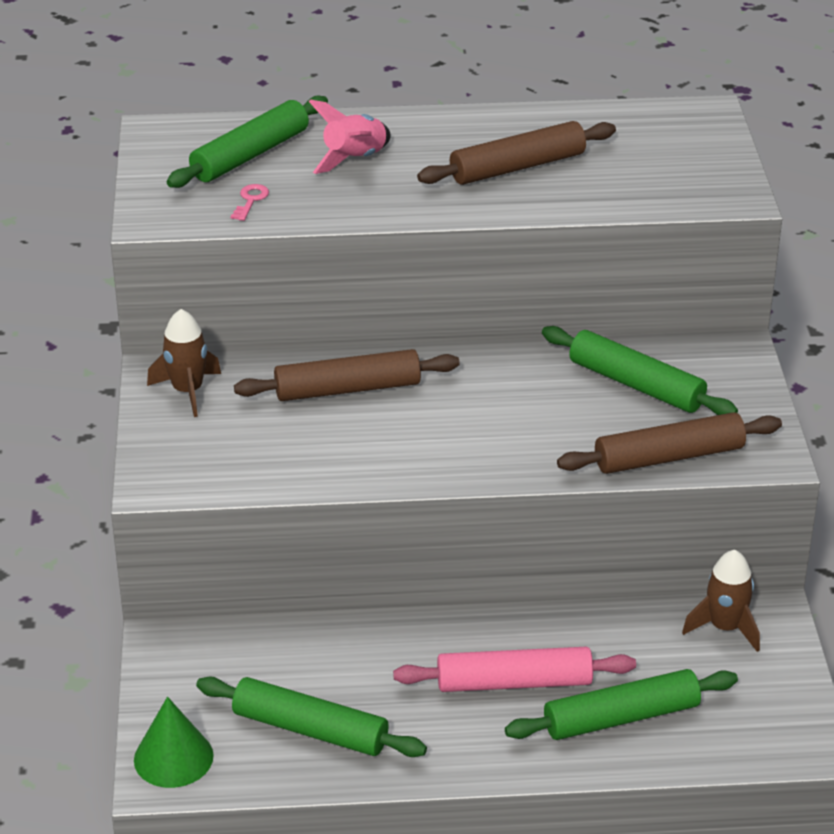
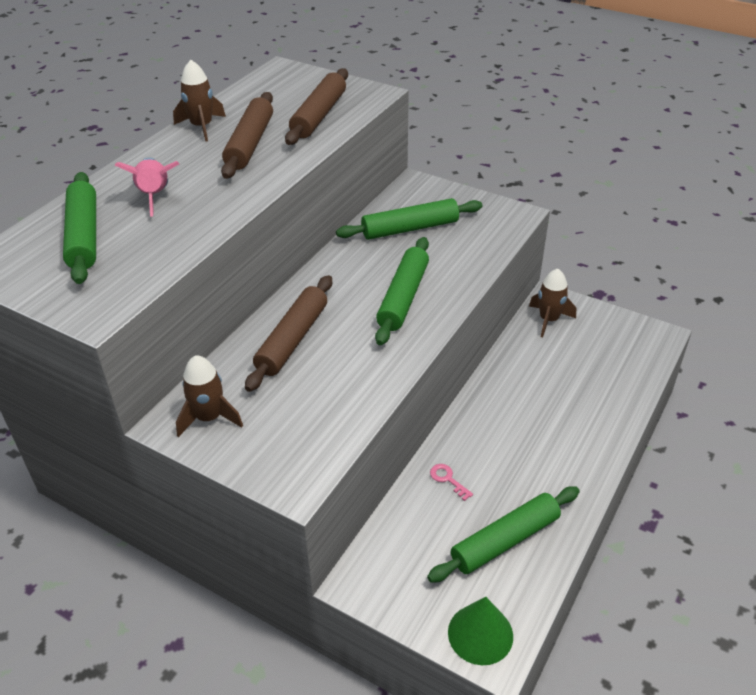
camera: 55 degrees left, 5 degrees up
(250, 200) = (139, 257): pink key -> pink key (448, 479)
(512, 123) = (202, 127): none -> brown rocket
(514, 682) = (531, 422): pink rolling pin -> none
(621, 717) = (591, 393): green rolling pin -> green rolling pin (403, 297)
(669, 457) = (485, 246): brown rolling pin -> brown rolling pin (319, 115)

